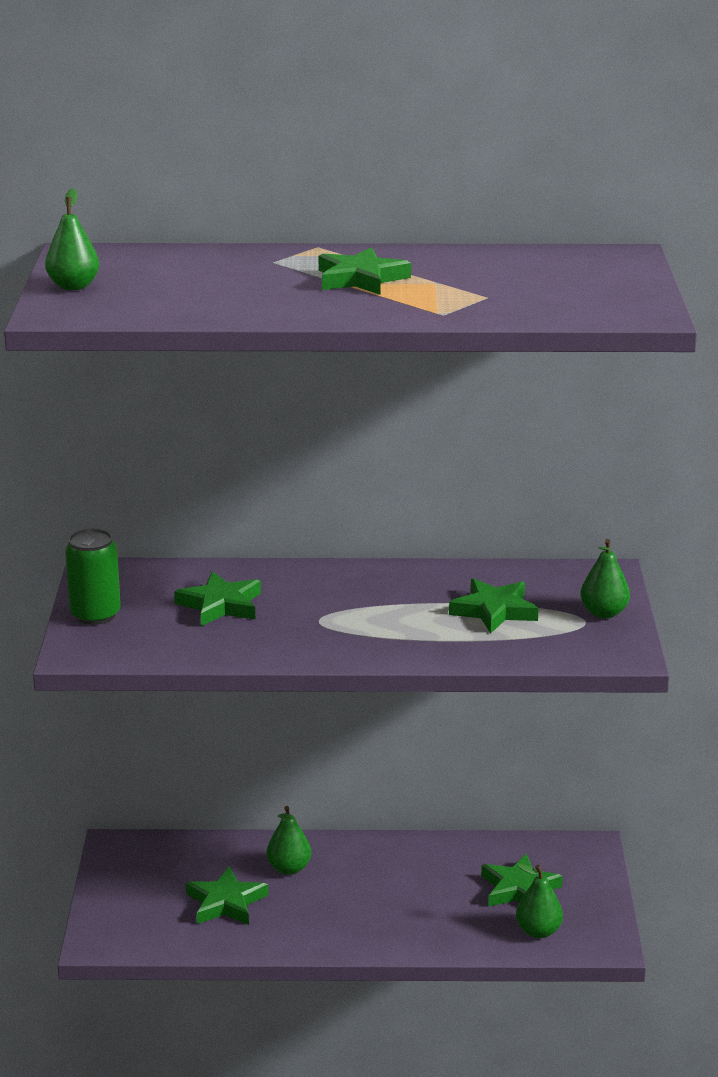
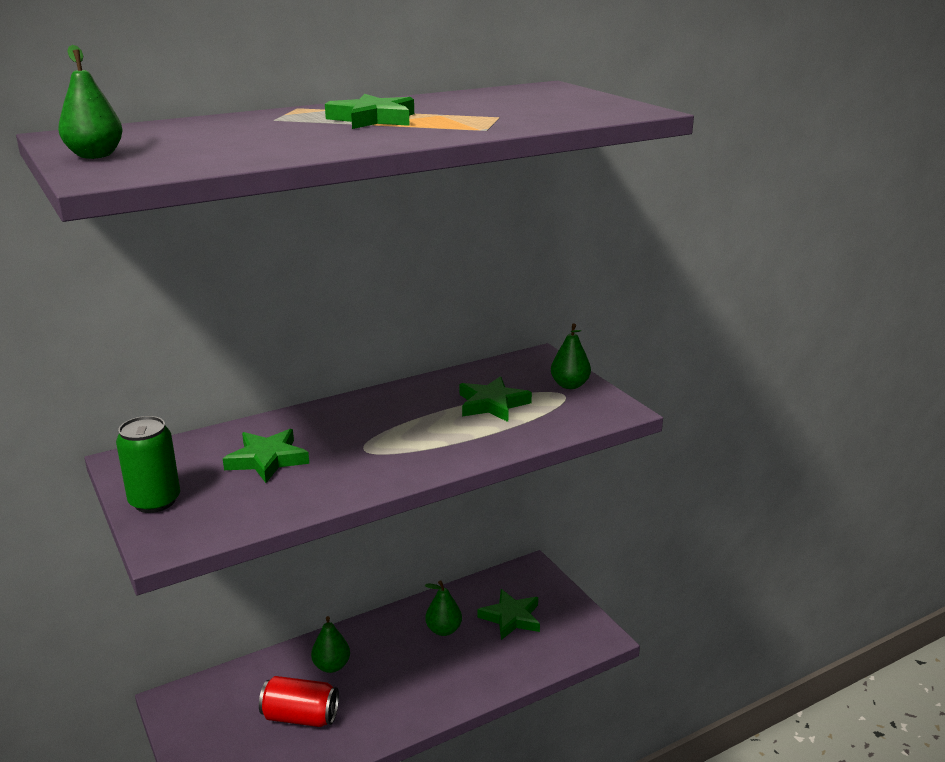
camera: 30 degrees left, 0 degrees up
(226, 902) = (300, 717): green star -> red can
(538, 931) = (550, 646): green pear -> green pear (443, 630)

